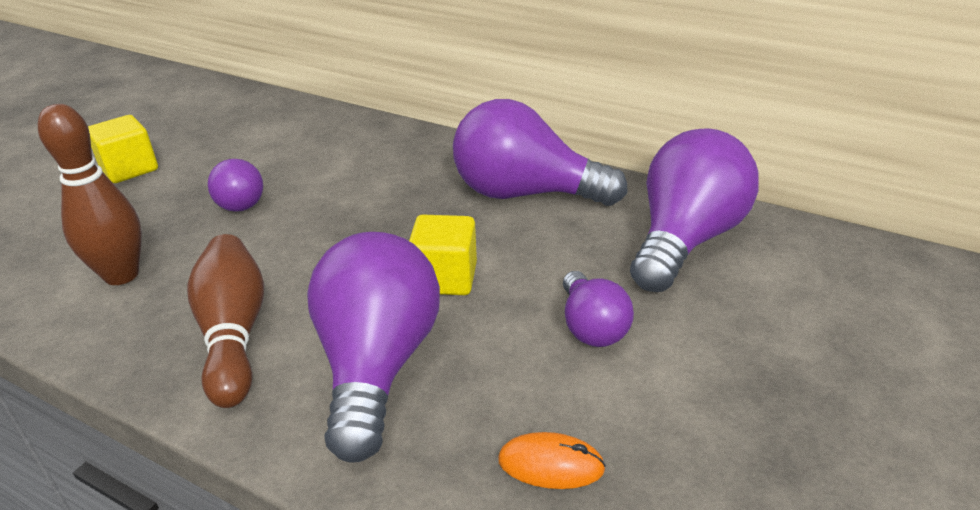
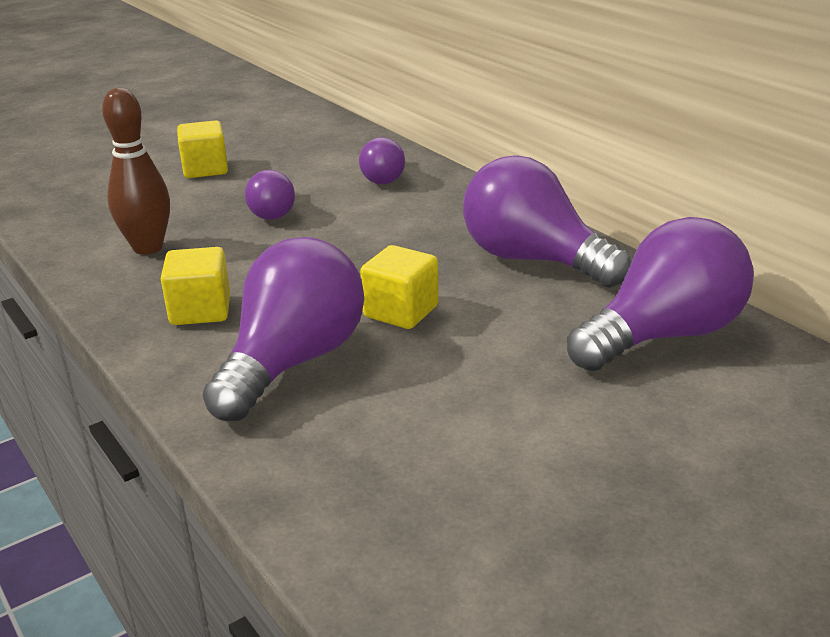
camera: 25 degrees right, 5 degrees down
(234, 334) = (200, 310): brown bowling pin -> yellow cube
(551, 464) = (378, 472): orange mouse -> none
(591, 327) = (502, 383): purple light bulb -> purple light bulb (385, 178)

